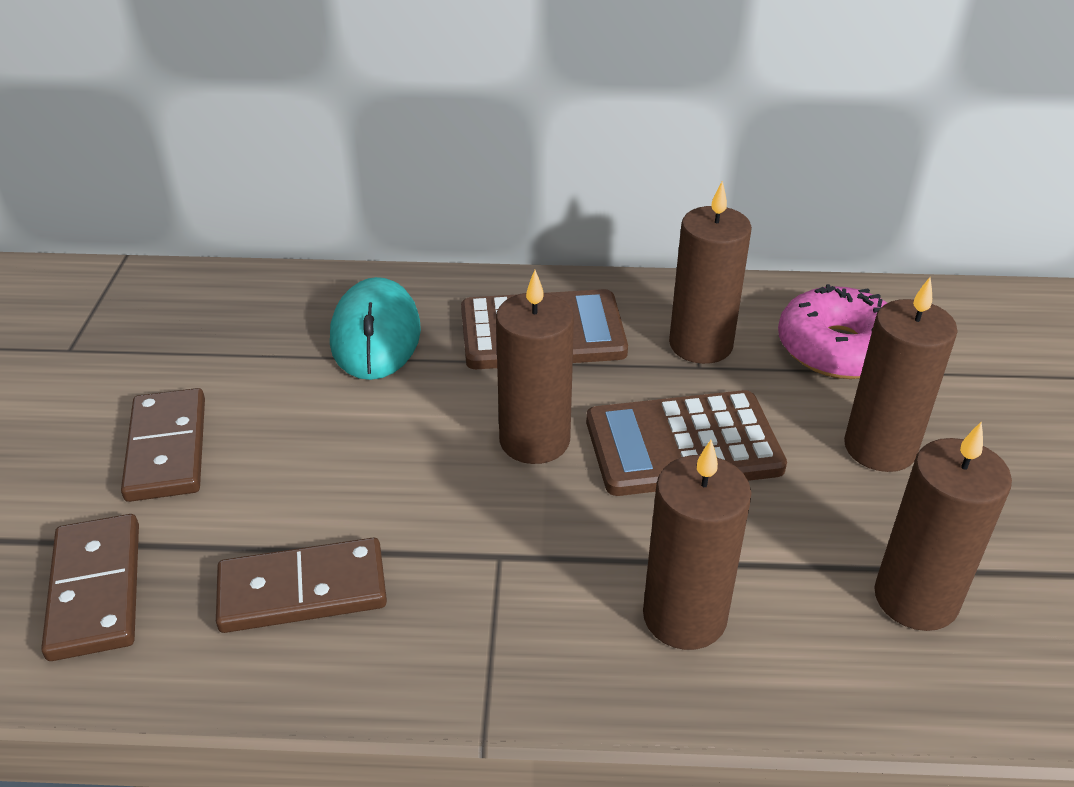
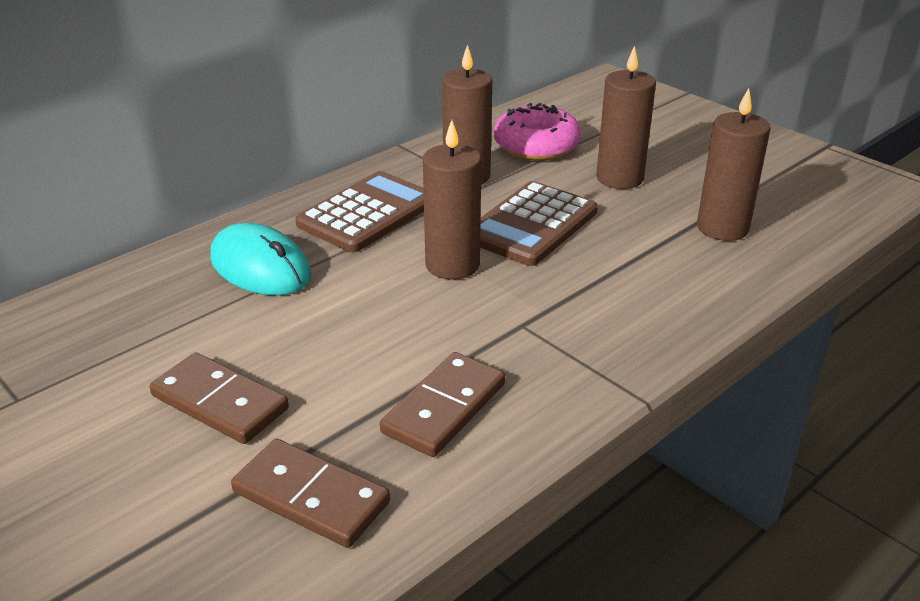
camera: 45 degrees left, 5 degrees down
(684, 616) = (647, 293): brown candle -> none

